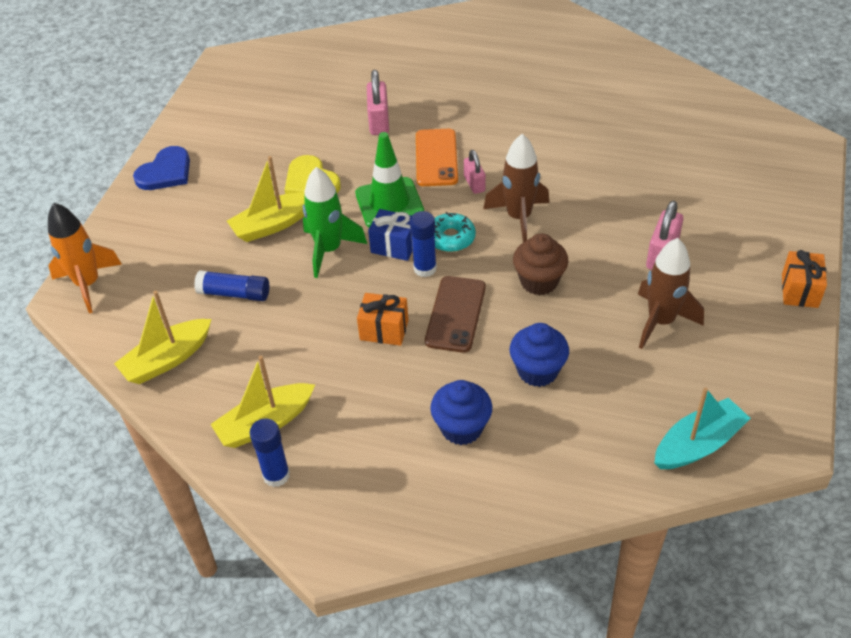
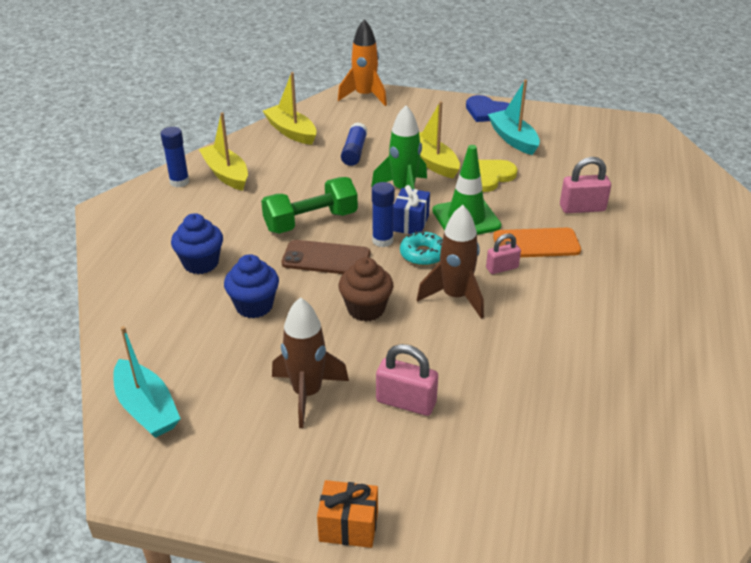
camera: 85 degrees right, 10 degrees down
(235, 157) = (513, 139): none -> turquoise boat
(384, 330) = (311, 221): orange gift -> green dumbbell

